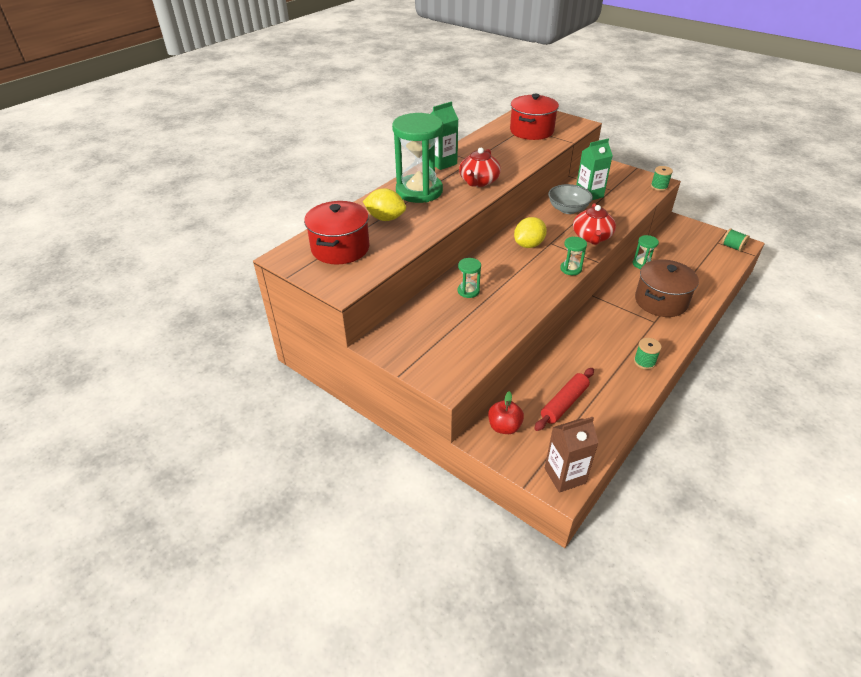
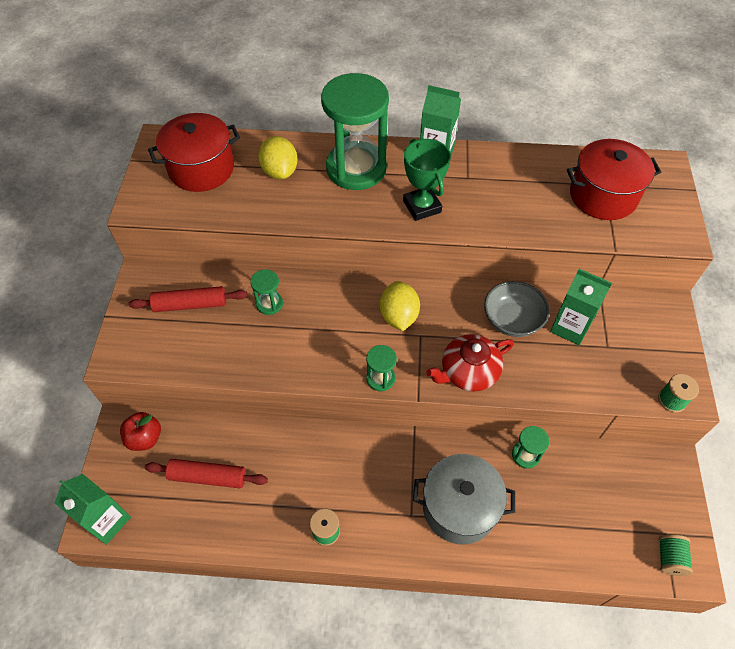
camera: 55 degrees right, 15 degrees up
(432, 327) = (190, 304): none -> red rolling pin
(478, 181) = (422, 206): red teapot -> green trophy
(529, 245) = (398, 316): yellow lemon -> yellow lemon turned 75 degrees clockwise
(565, 475) = (107, 521): brown carton -> green carton
(660, 301) = (459, 507): brown pot -> grey pot

